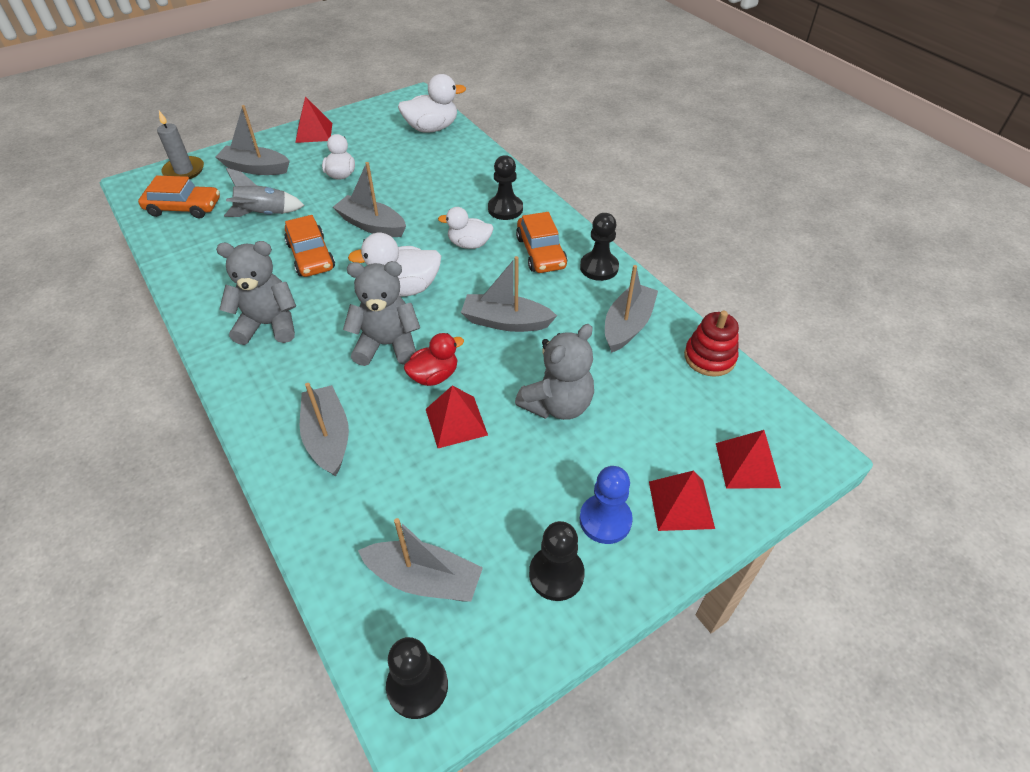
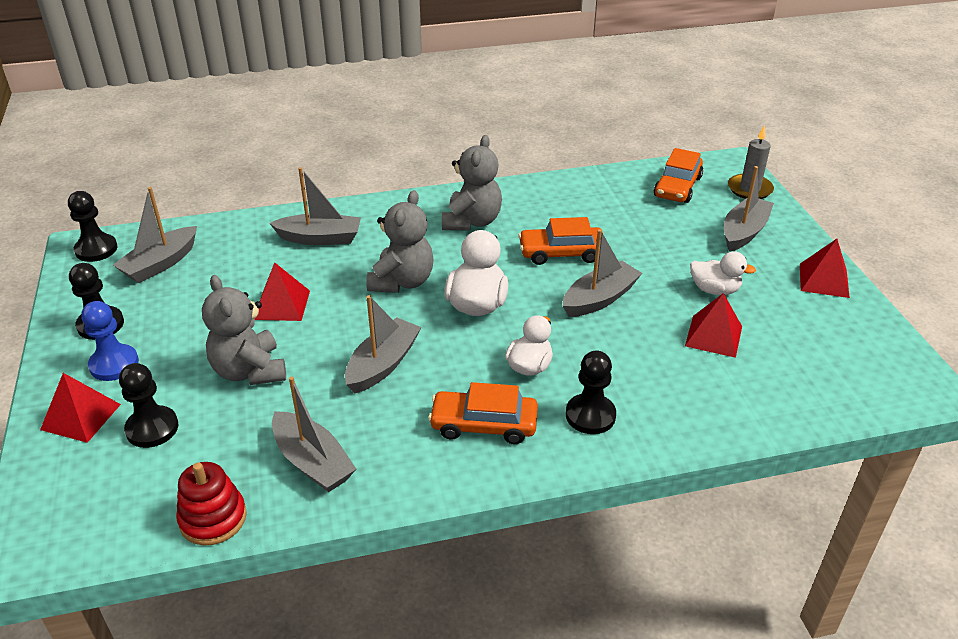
camera: 110 degrees right, 10 degrees down
(264, 214) = (648, 231): grey rocket -> none
(432, 128) = (824, 388): white duck -> none
(434, 376) = (343, 302): red duck -> none
(599, 267) = (426, 471): black pawn -> black pawn (152, 428)
(747, 465) = (68, 484): red pyramid -> red pyramid (713, 336)

